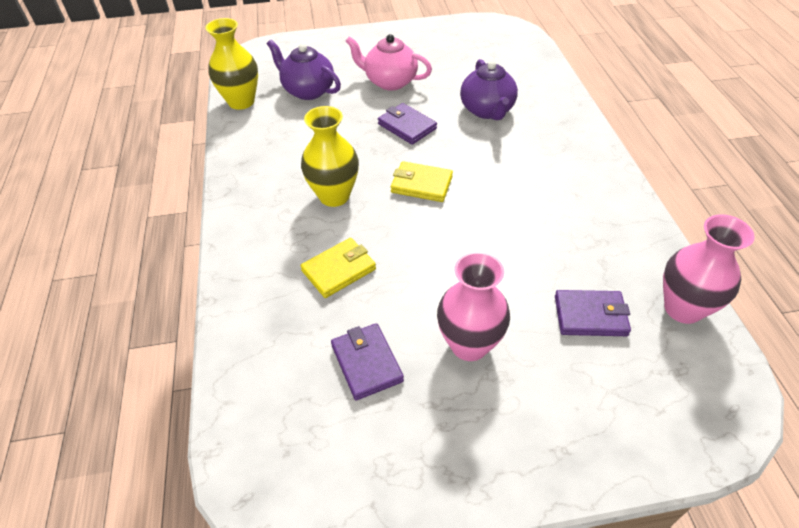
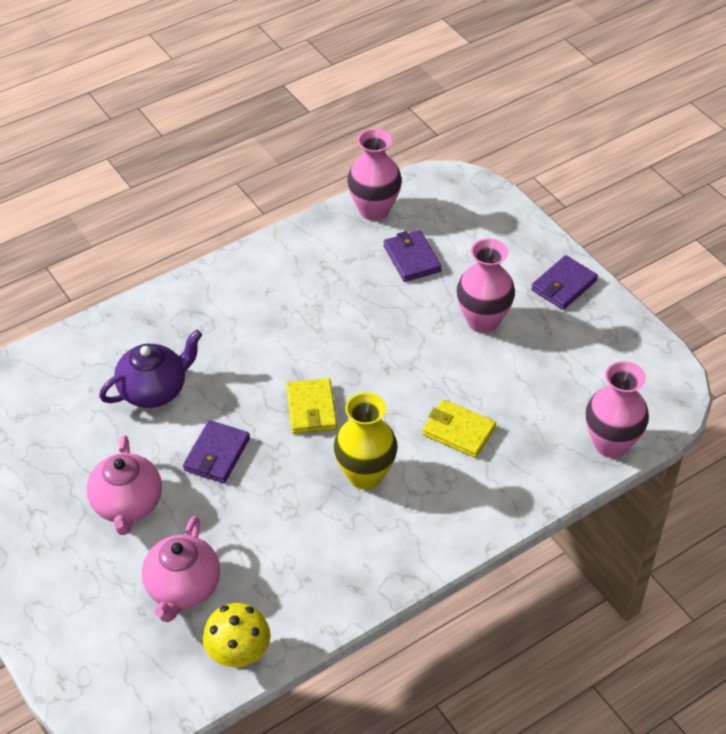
camera: 115 degrees left, 0 degrees up
(241, 102) = (239, 655): yellow vase -> yellow mushroom
(241, 389) = (610, 444): none -> pink vase
(308, 91) = (183, 588): purple teapot -> pink teapot
(366, 363) = (538, 376): purple wallet -> purple wallet (563, 285)

